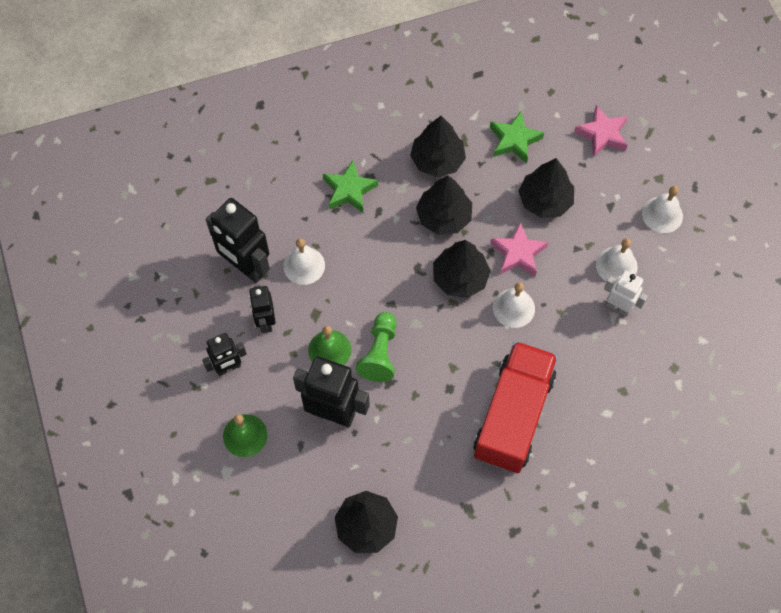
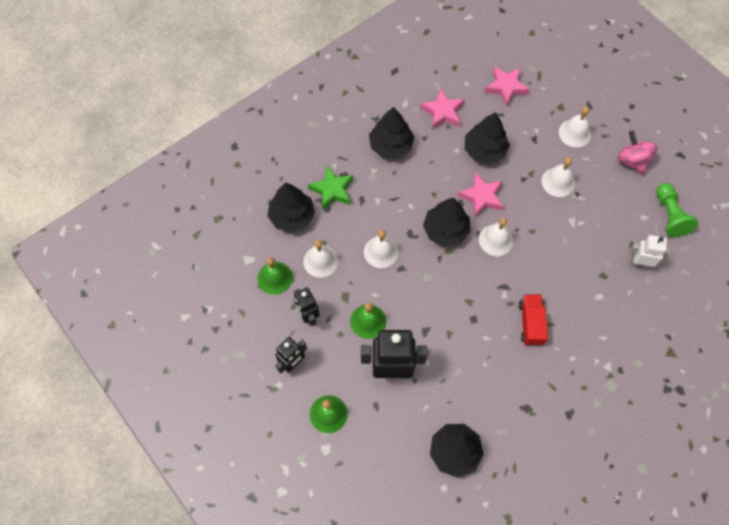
camera: 20 degrees left, 0 degrees up
(246, 267) = (275, 278): black robot -> green bell
(376, 277) = (381, 252): none -> white bell
(380, 353) = (408, 310): green pawn -> green pawn (669, 215)
(444, 217) = (413, 187): black tree -> black tree (292, 216)
(513, 416) = (530, 323): red truck -> red truck, size x0.50
(514, 140) = (442, 112): green star -> pink star
(618, 307) = (572, 213): white robot -> white robot (639, 264)
(718, 270) = (632, 161): none -> pink spinning top

